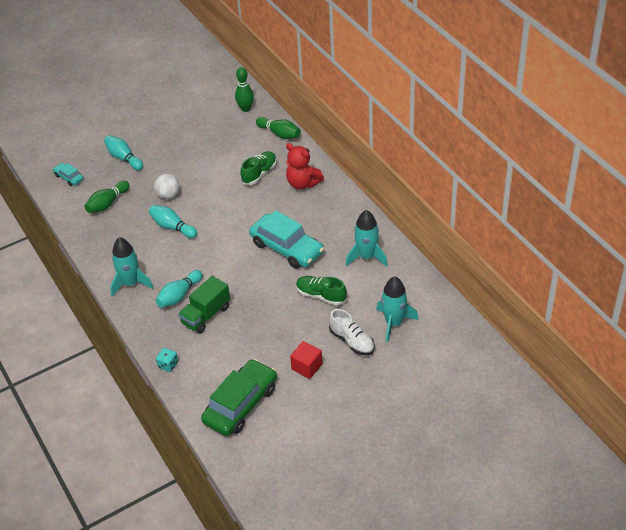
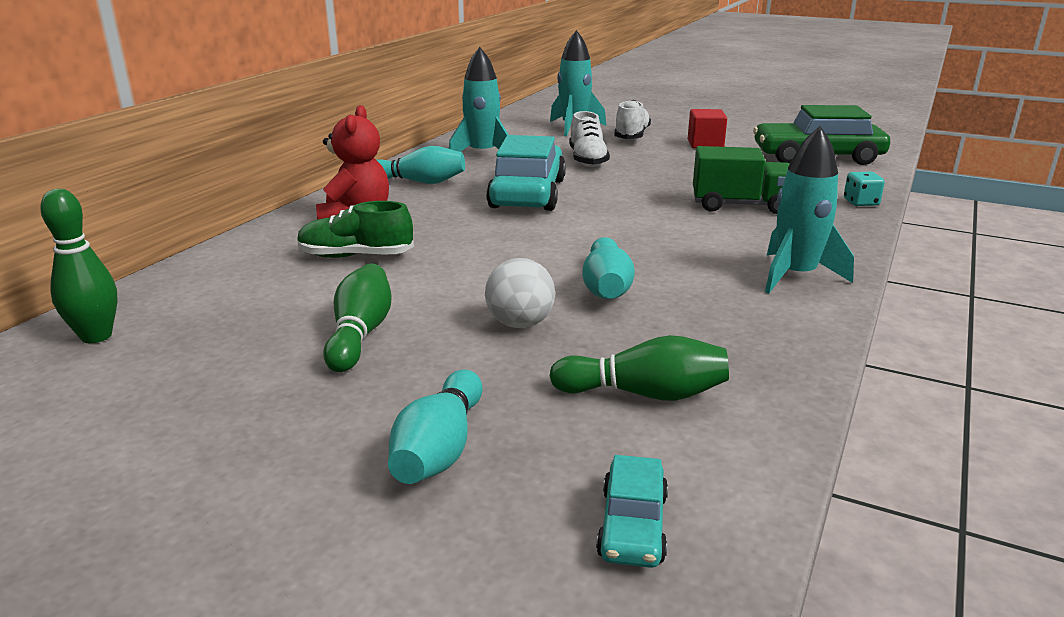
camera: 125 degrees left, 20 degrees down
(179, 295) = (742, 232): turquoise bowling pin -> turquoise bowling pin (419, 182)
(279, 134) = (200, 271): green bowling pin -> green bowling pin (360, 334)
(321, 295) = (587, 160): green shoe -> white shoe

